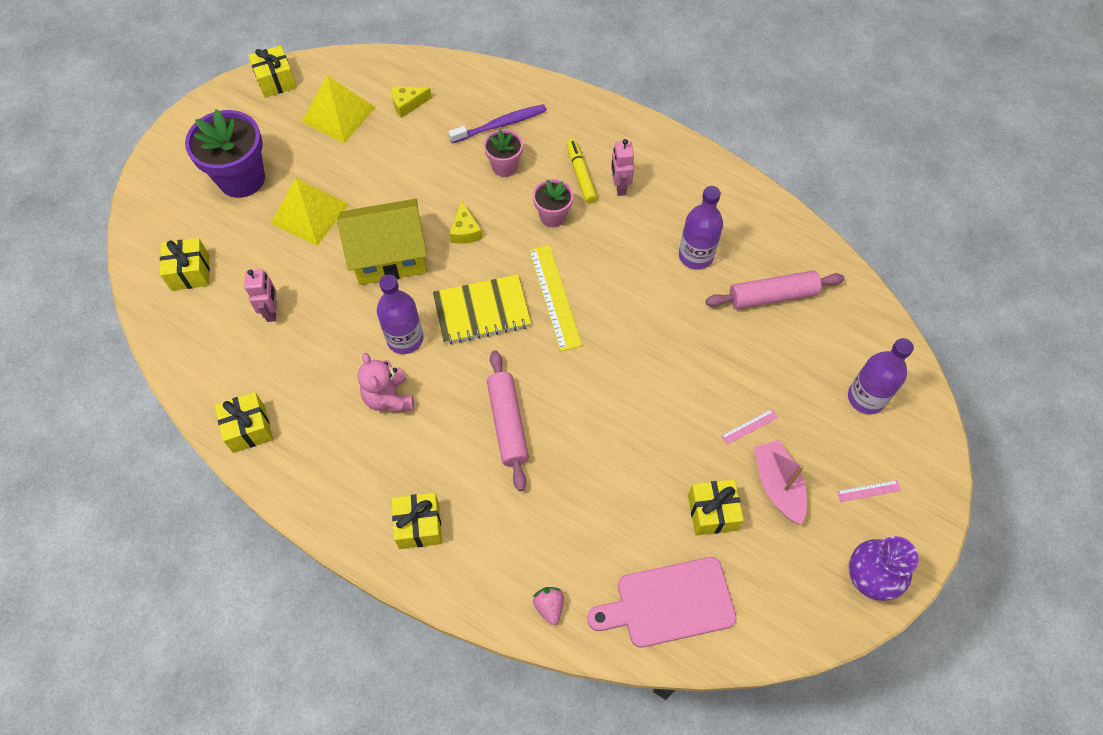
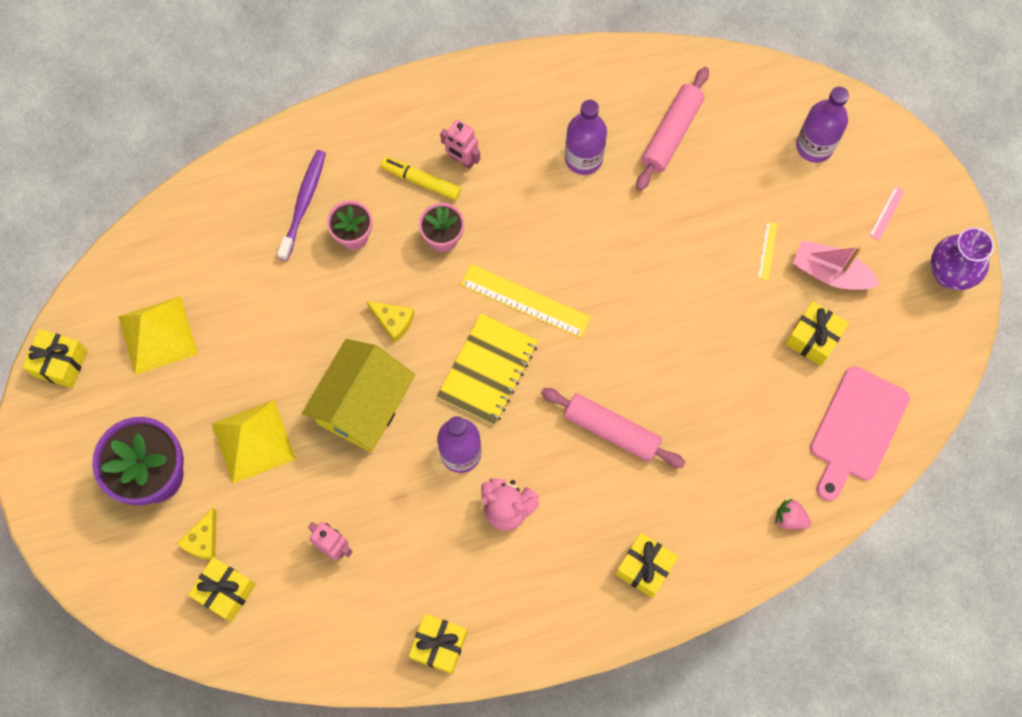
camera: 50 degrees left, 10 degrees up
(407, 104) = (203, 265): yellow cheese -> yellow cheese (203, 540)
(749, 427) = (767, 251): pink ruler -> yellow ruler

